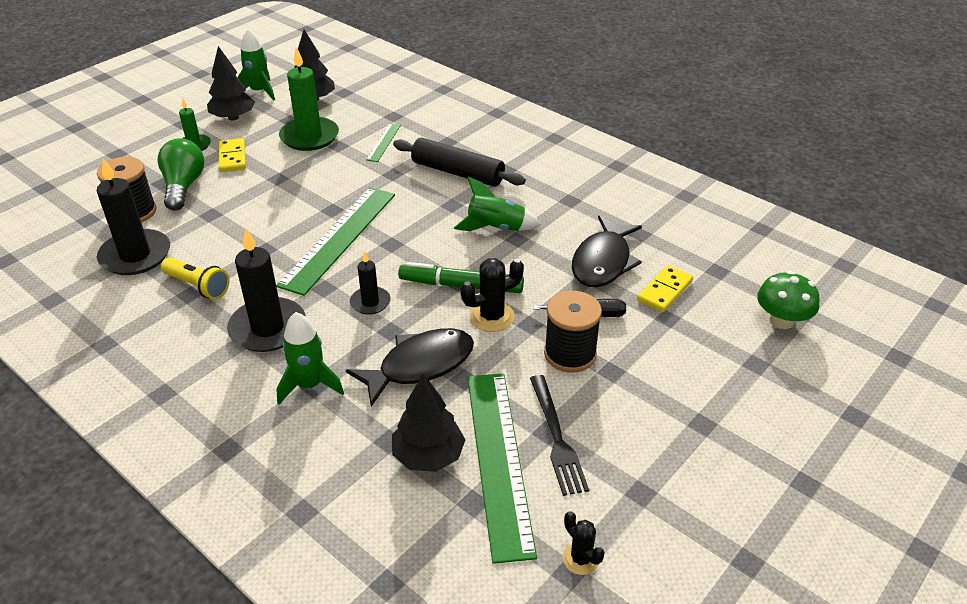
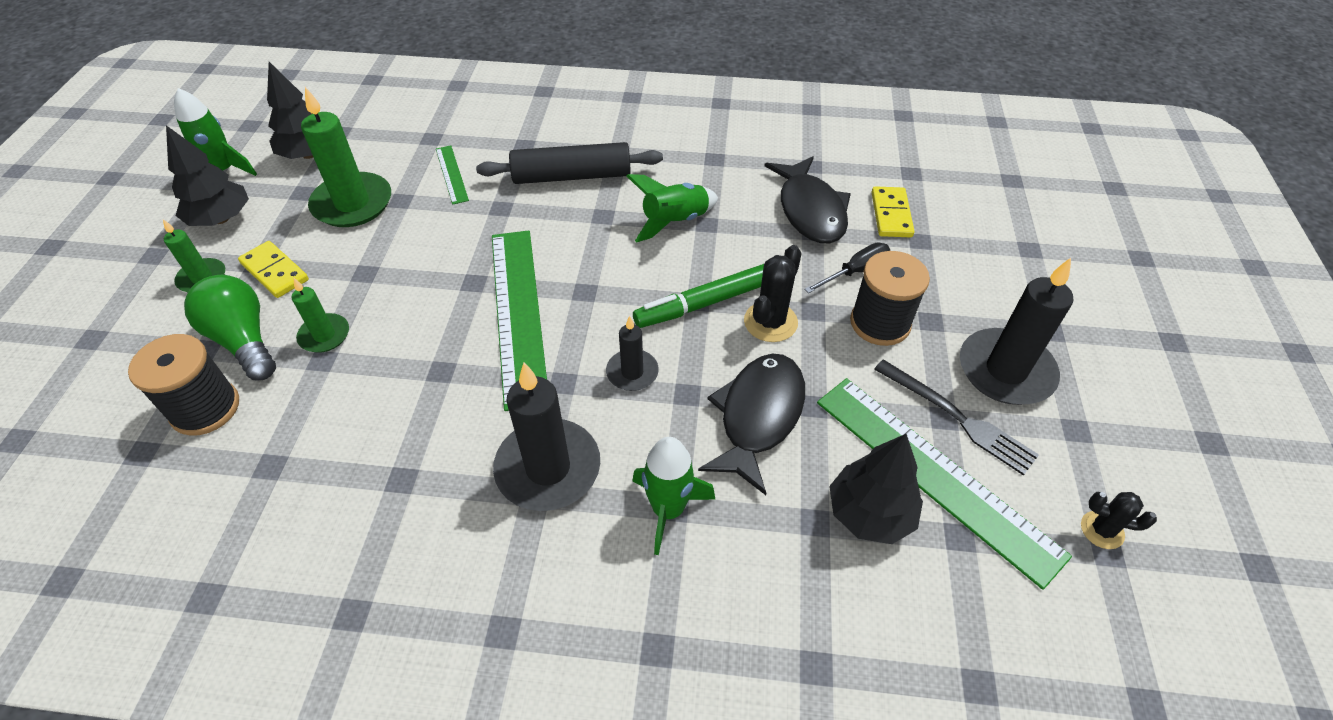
camera: 35 degrees left, 10 degrees up
(135, 255) = (270, 467): black candle -> black candle (1005, 370)
(198, 286) = (403, 463): yellow flashlight -> none
(224, 202) = (324, 335): none -> green candle
(782, 320) = (1006, 197): green mushroom -> none

